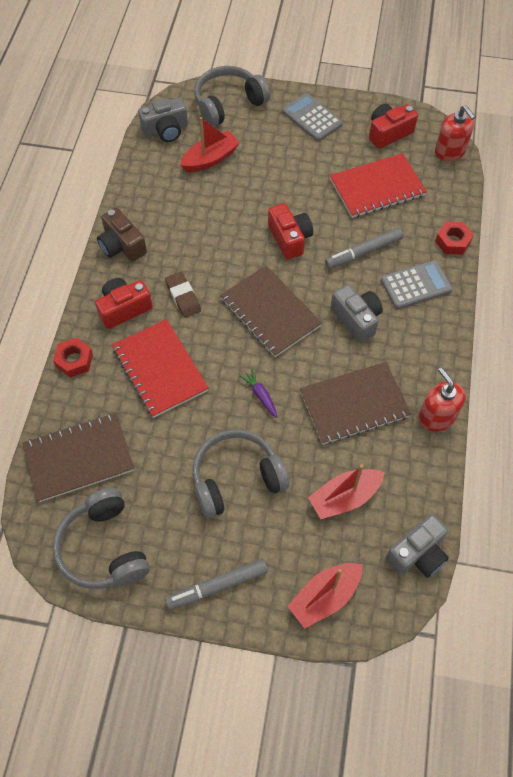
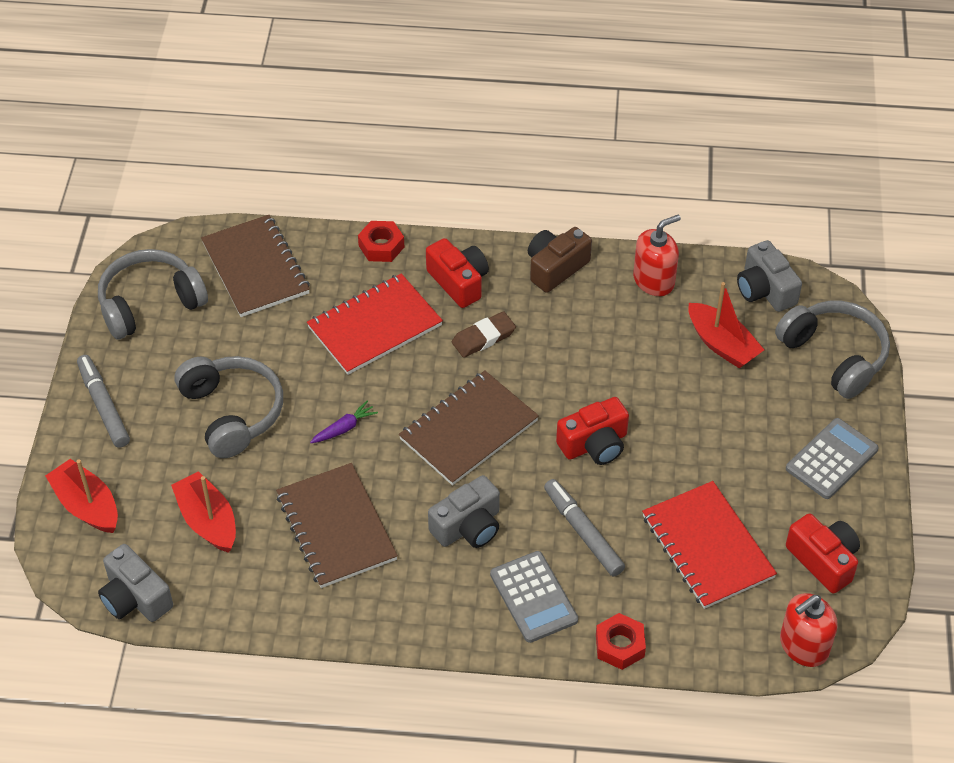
camera: 85 degrees right, 10 degrees down
(436, 417) = (322, 620): red soap dispenser -> red soap dispenser (654, 280)

